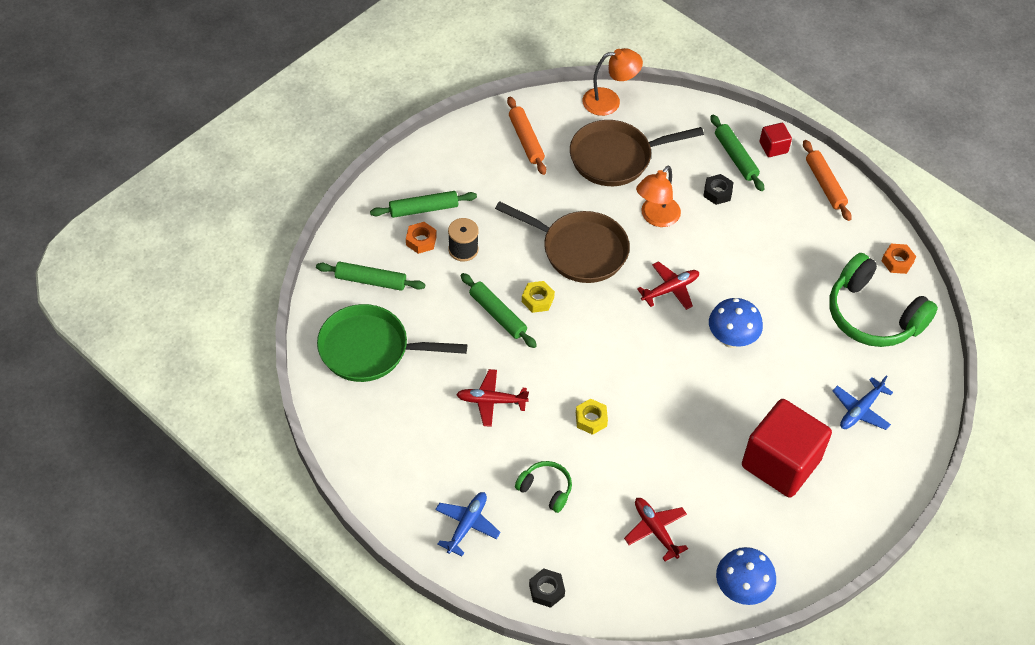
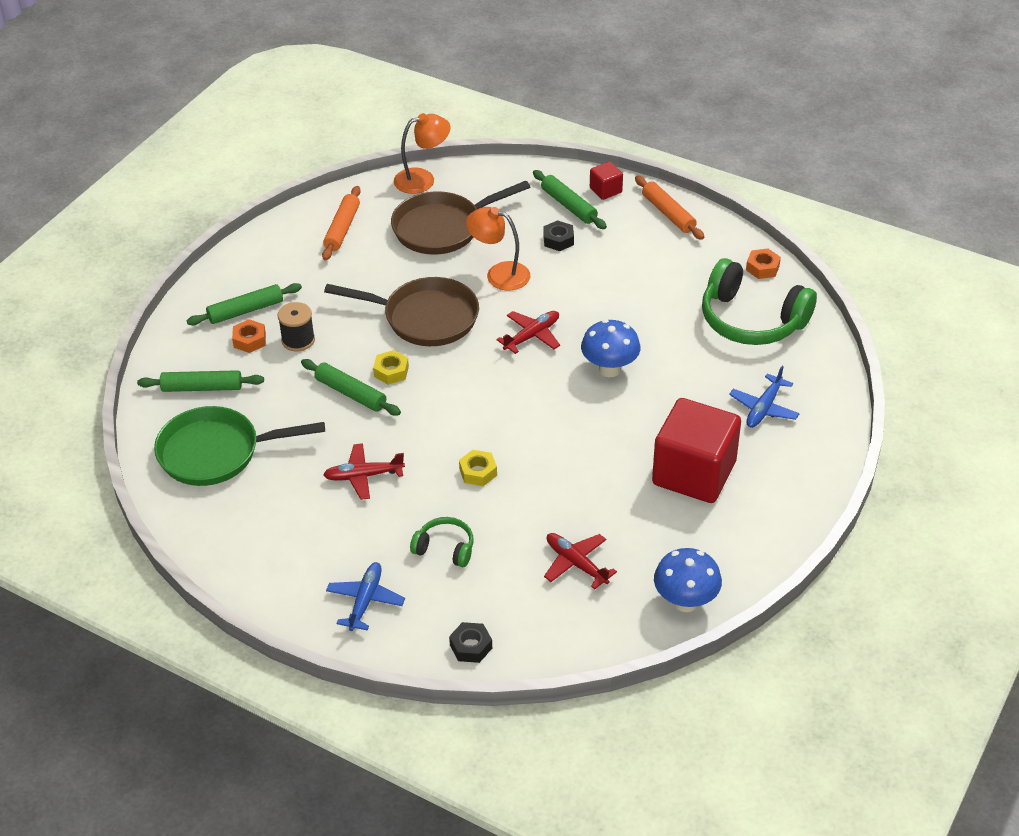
camera: 10 degrees left, 10 degrees down
(526, 140) = (342, 229): orange rolling pin -> orange rolling pin turned 45 degrees clockwise
(656, 217) = (499, 274): orange lamp -> orange lamp turned 90 degrees clockwise

